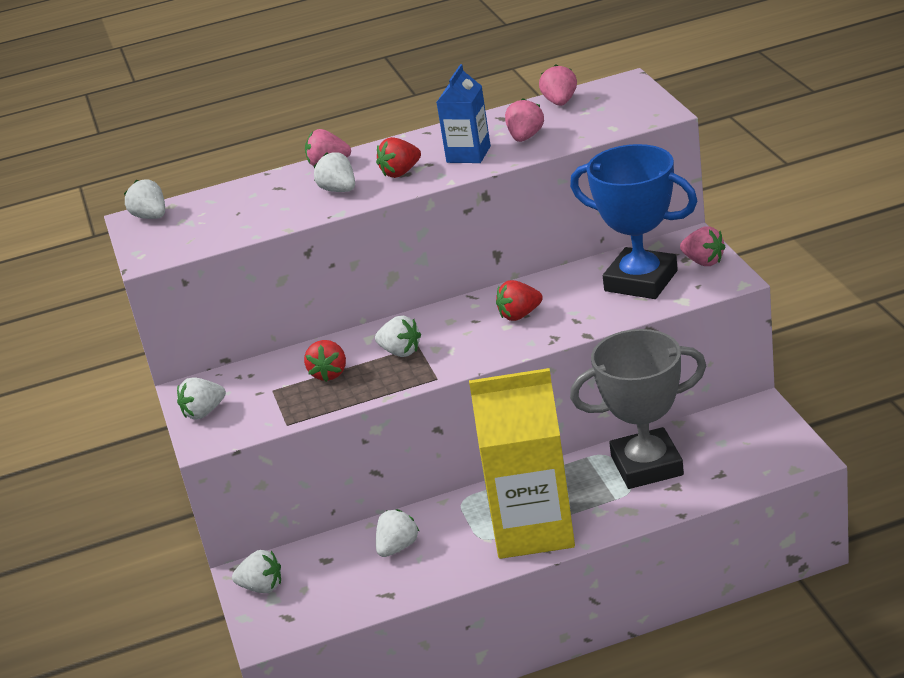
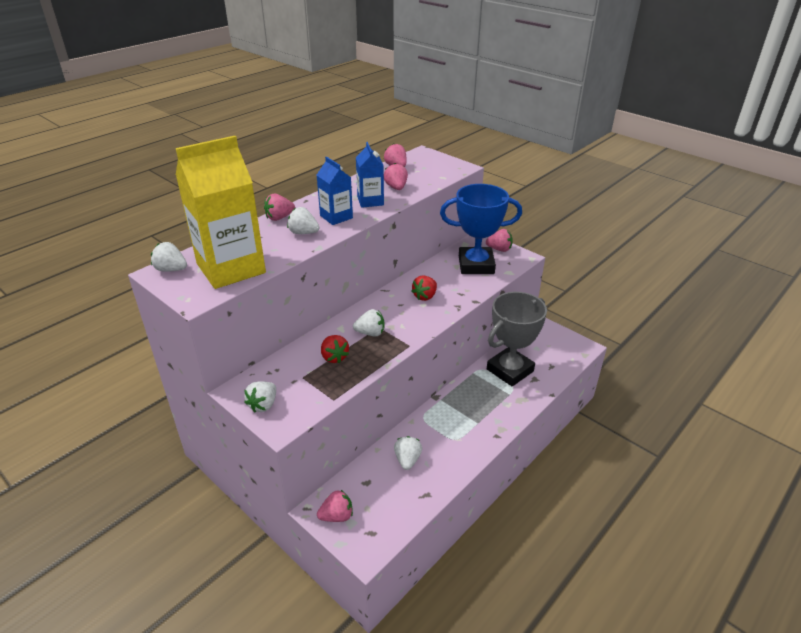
camera: 35 degrees left, 5 degrees up
(262, 587) = (337, 516): white strawberry -> pink strawberry
(400, 173) = (336, 217): red strawberry -> blue carton
(533, 529) = (479, 425): yellow carton -> yellow carton (231, 268)

